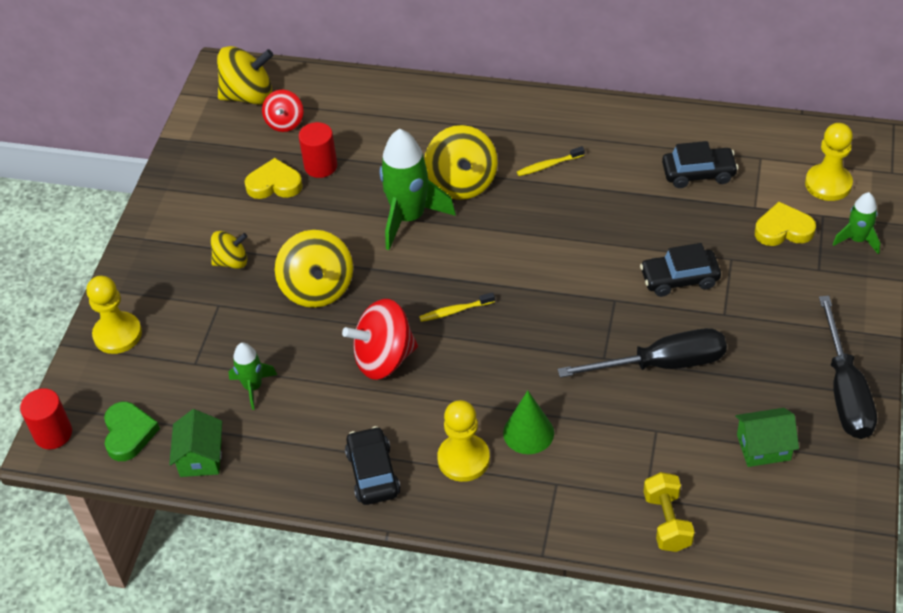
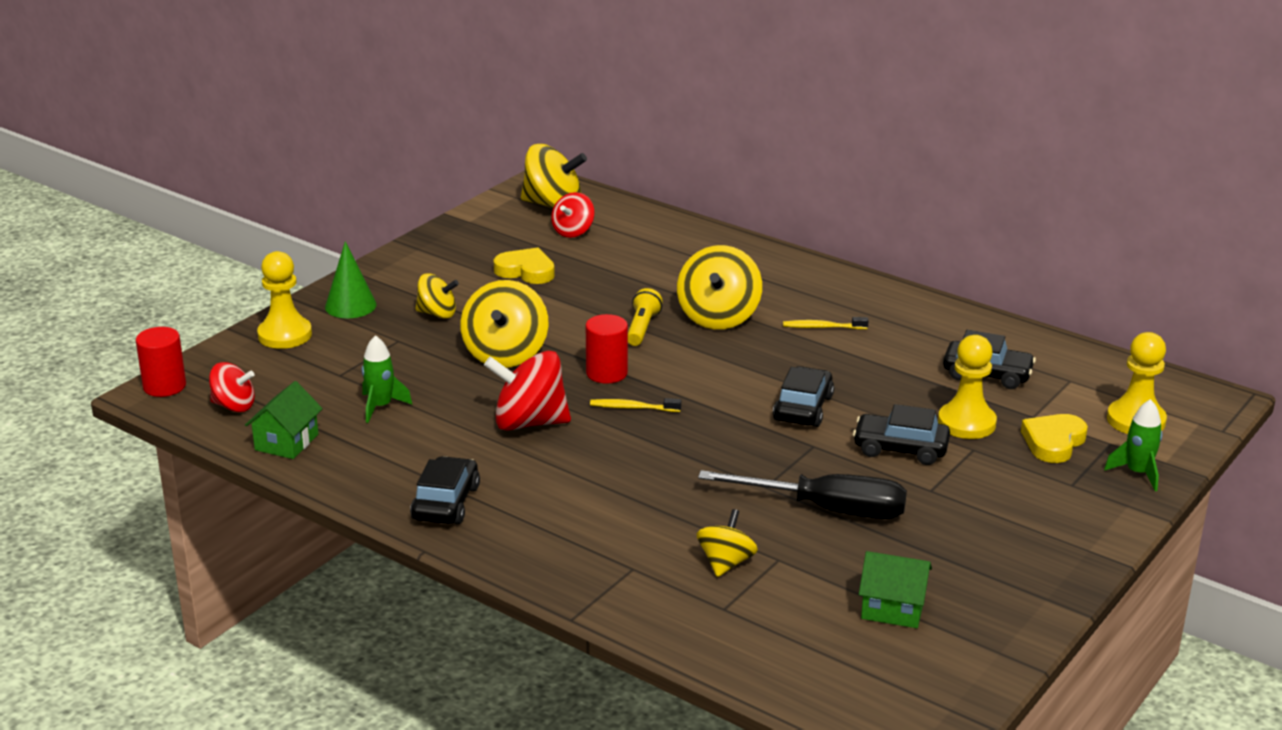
camera: 20 degrees right, 20 degrees down
(129, 433) = (234, 406): green heart -> red spinning top
(320, 166) = (583, 270): red cylinder -> red cylinder (606, 373)
(409, 218) = (642, 328): green rocket -> yellow flashlight
(463, 459) = (548, 520): yellow pawn -> yellow pawn (966, 423)
(528, 433) = (635, 520): green cone -> green cone (350, 306)
(584, 262) = (803, 408): none -> black car
(621, 450) = (726, 563): none -> yellow spinning top
(667, 522) = (732, 635): yellow dumbbell -> none
(783, 229) = (1053, 442): yellow heart -> yellow heart turned 75 degrees counterclockwise
(845, 391) = (1028, 591): black screwdriver -> none

